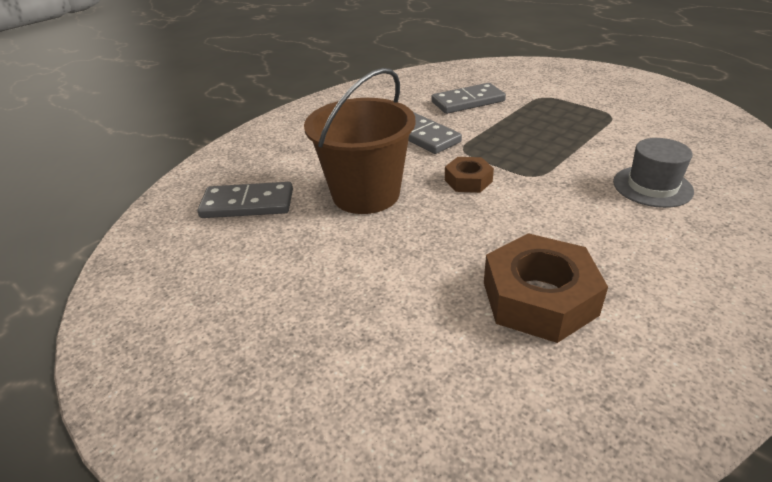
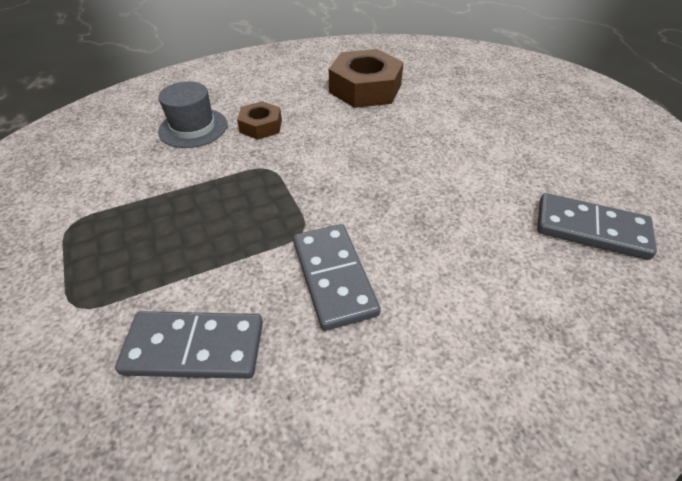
camera: 160 degrees left, 10 degrees up
(366, 194) = (450, 199): brown bucket -> none
(468, 180) = (335, 182): brown nut -> brown nut (261, 126)

